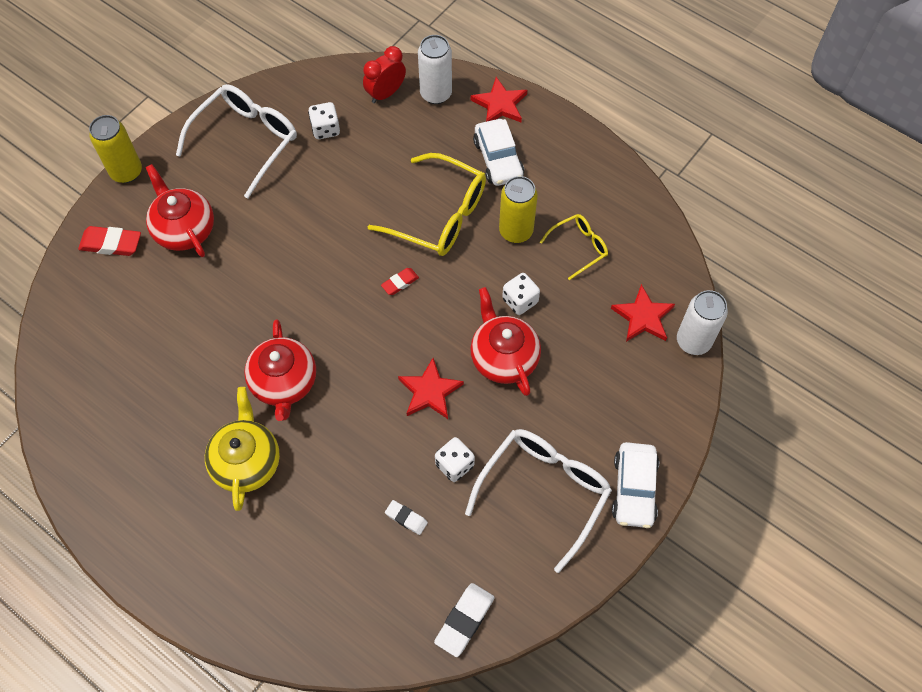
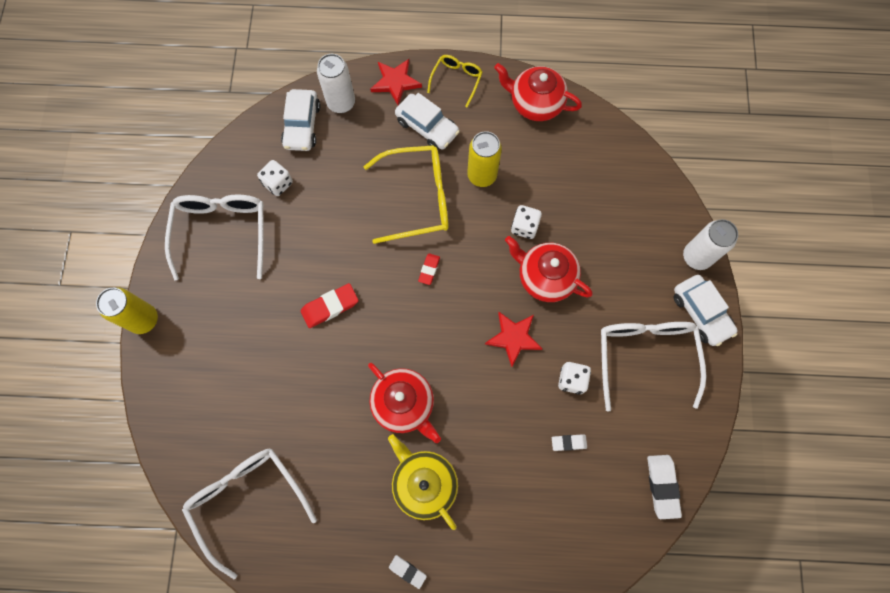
camera: 35 degrees left, 10 degrees up
(89, 372) = (247, 500): none -> white glasses
(111, 244) = (180, 386): red eraser -> red eraser (330, 307)
(172, 526) = (407, 571): none -> white eraser
(184, 229) = (230, 336): red teapot -> red teapot (535, 103)
(385, 93) = (302, 125): red clock -> white car
(579, 247) = (535, 159): yellow glasses -> yellow glasses (456, 80)
(643, 317) = (616, 183): red star -> none
(693, 341) = (661, 179): white can -> white can (696, 257)

